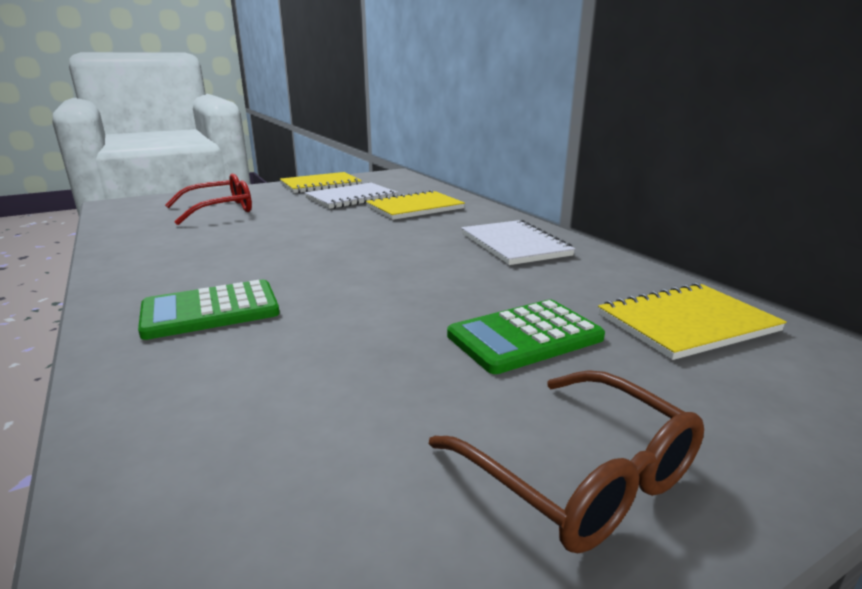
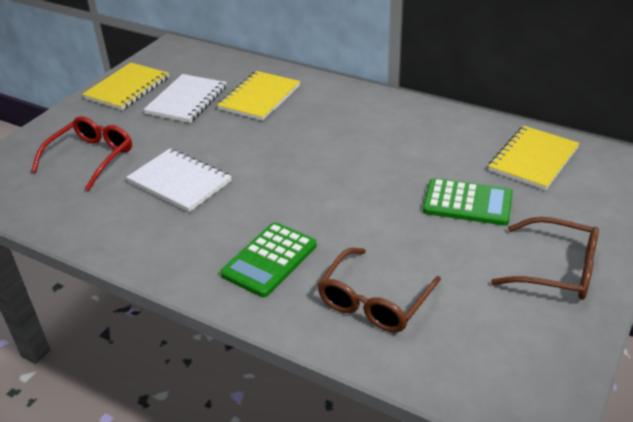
camera: 30 degrees left, 15 degrees up
(240, 393) = (374, 300): none -> brown glasses
(514, 245) = (382, 120): white notebook -> white notebook (180, 182)
(524, 337) = (467, 203): green calculator -> green calculator turned 105 degrees counterclockwise

